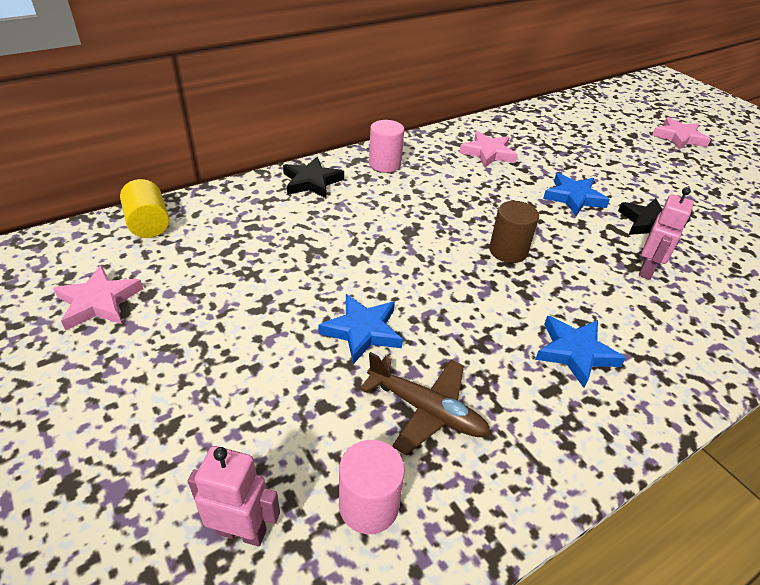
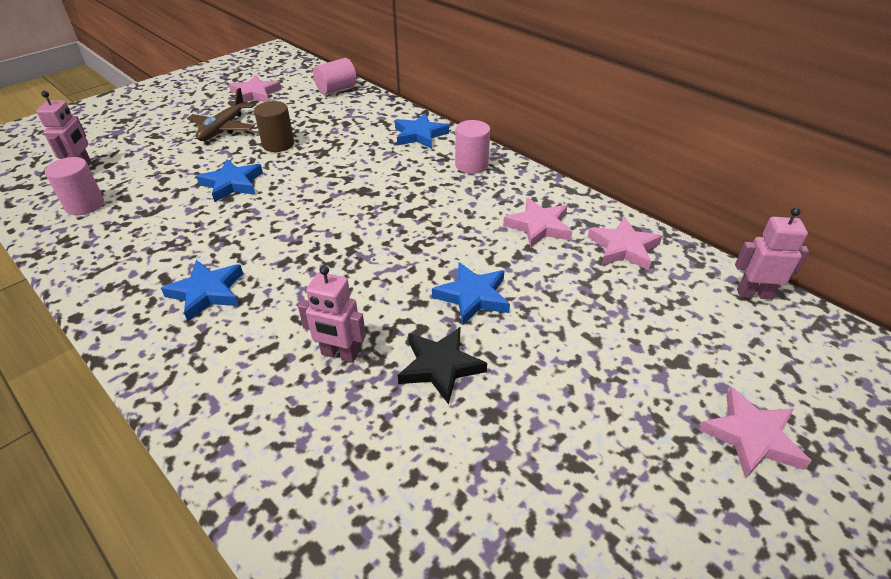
camera: 80 degrees right, 0 degrees up
(149, 224) = (336, 89): yellow cylinder -> pink cylinder
(312, 182) = (419, 135): black star -> blue star
(427, 410) = (153, 219): brown plane -> brown plane (223, 128)
(508, 251) = (348, 248): brown cylinder -> brown cylinder (278, 144)
(519, 129) = (623, 248): none -> pink star
(567, 103) = (754, 294): none -> pink robot

